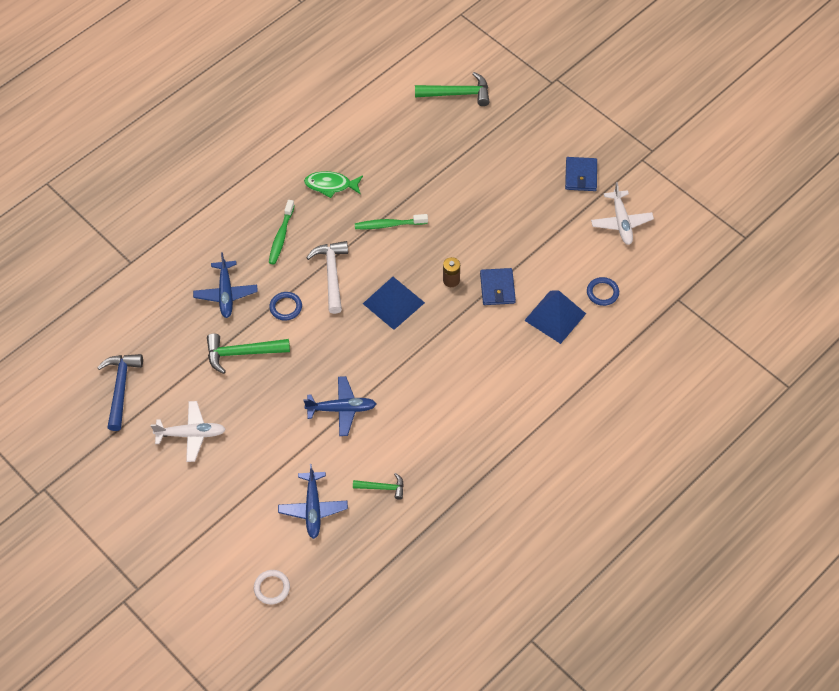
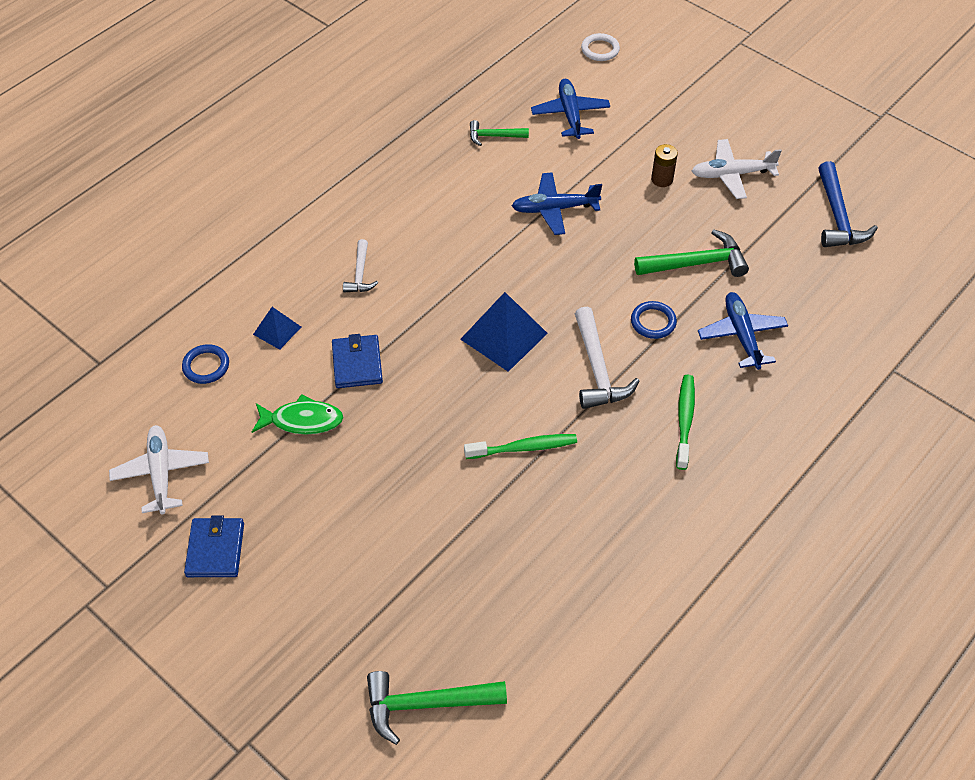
camera: 175 degrees right, 5 degrees down
(331, 185) = (625, 508): green fish -> green fish (302, 420)
(451, 280) = (424, 371): brown battery -> brown battery (662, 179)
(496, 359) = (360, 274): none -> white hammer
(555, 317) = (277, 330): blue pyramid -> blue pyramid, size x0.56

